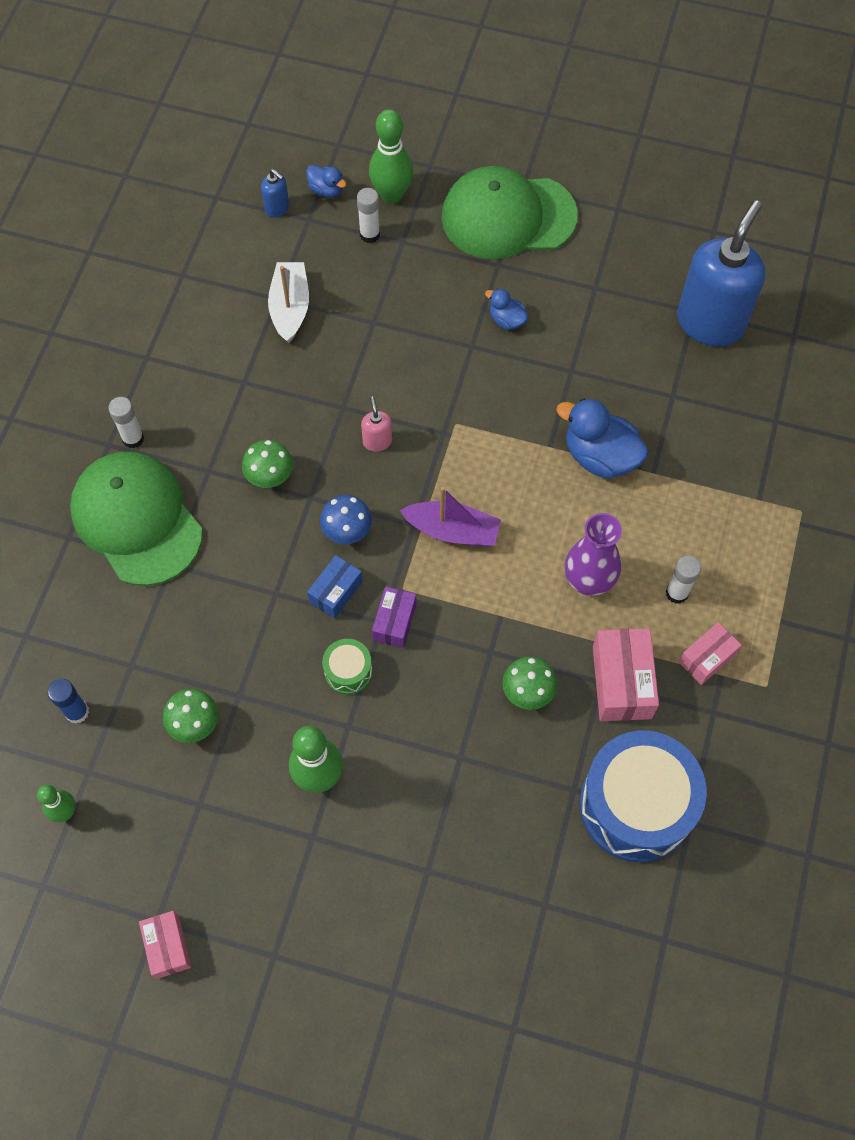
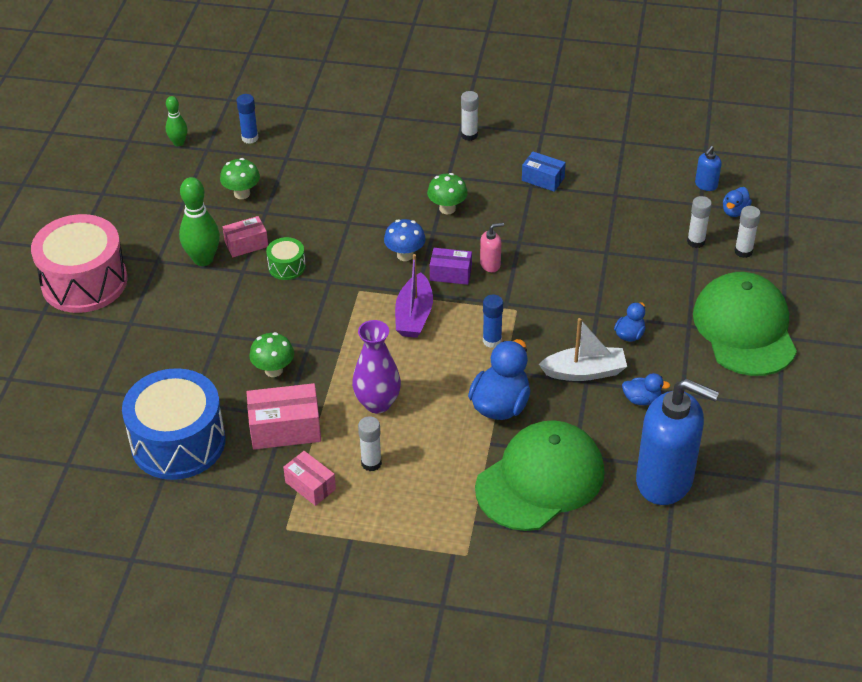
camera: 85 degrees right, 20 degrees down
(136, 519) = (401, 146): green cap -> green cap (540, 479)
(167, 946) = (84, 200): pink box -> pink box (246, 244)
(290, 308) = (607, 203): white boat -> white boat (584, 372)
(336, 592) = (352, 254): blue box -> blue box (543, 179)
(341, 936) = (84, 282): none -> pink drum
(392, 195) = (743, 251): green bowling pin -> white glue stick
(394, 622) = (329, 288): purple box -> purple box (450, 274)
(502, 454) = (492, 341): none -> blue glue stick
(601, 324) = (642, 399): none -> blue duck

